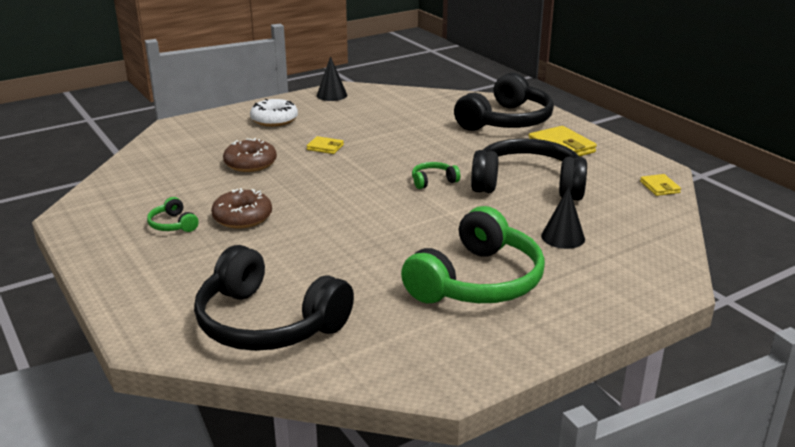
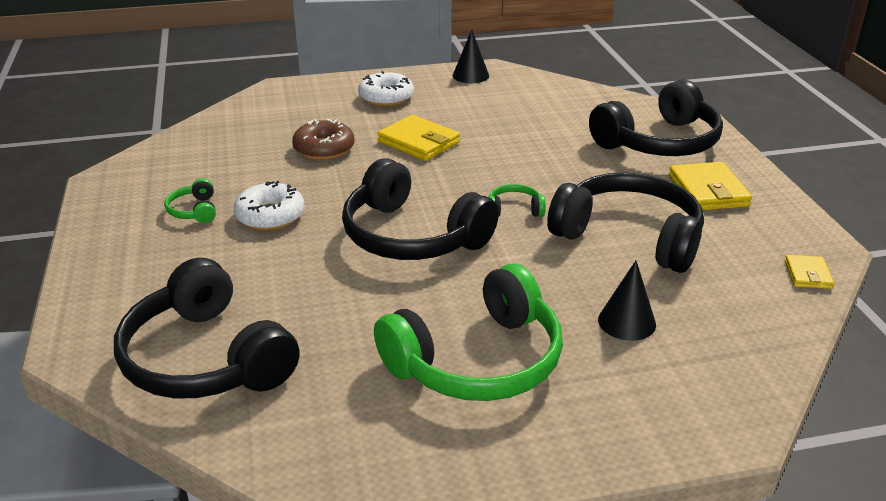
camera: 20 degrees right, 5 degrees up
(242, 217) = (270, 216): brown donut -> white donut
(325, 147) = (418, 142): yellow wallet -> yellow wallet, size x1.80
(369, 211) = (412, 236): none -> black headphones

